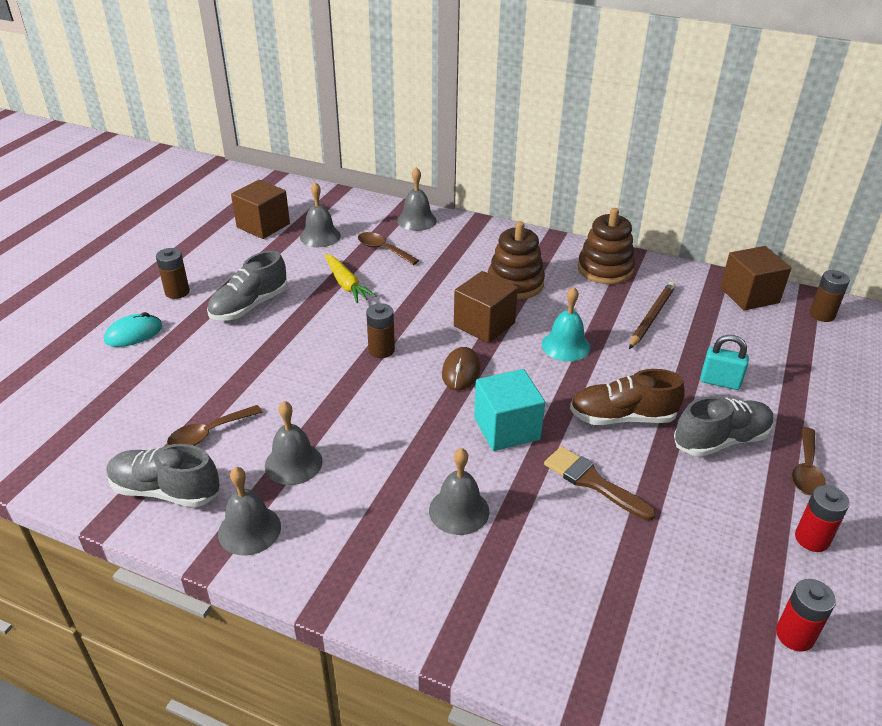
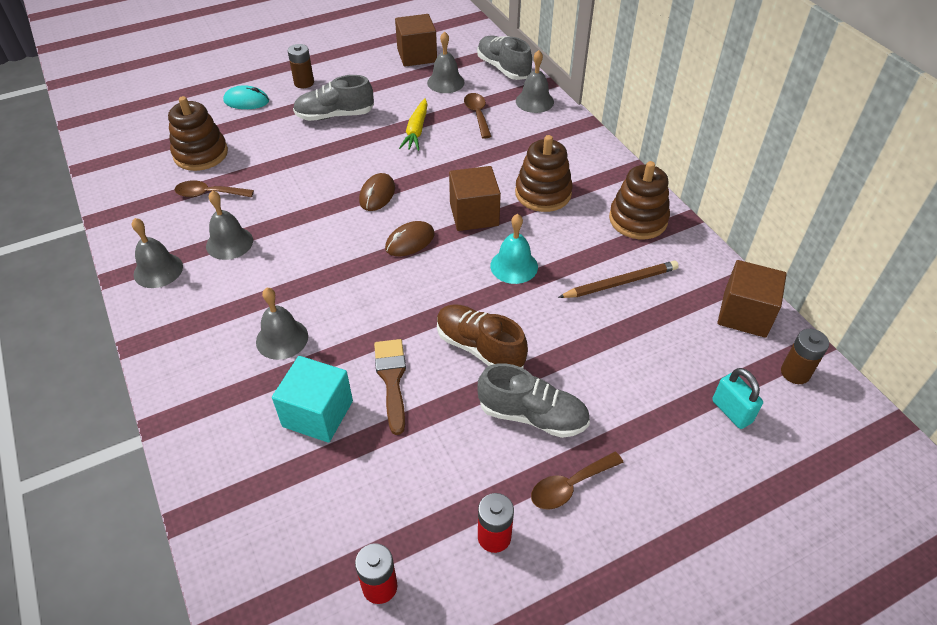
camera: 40 degrees right, 10 degrees up
(147, 403) = (201, 154): none -> brown stacking toy
(165, 491) = (147, 217): grey shoe -> grey shoe (503, 68)
(381, 350) = (377, 194): brown battery -> brown mouse
(506, 428) = (386, 302): turquoise cube -> turquoise cube (318, 413)
(720, 382) = (601, 370): turquoise padlock -> turquoise padlock (731, 411)

